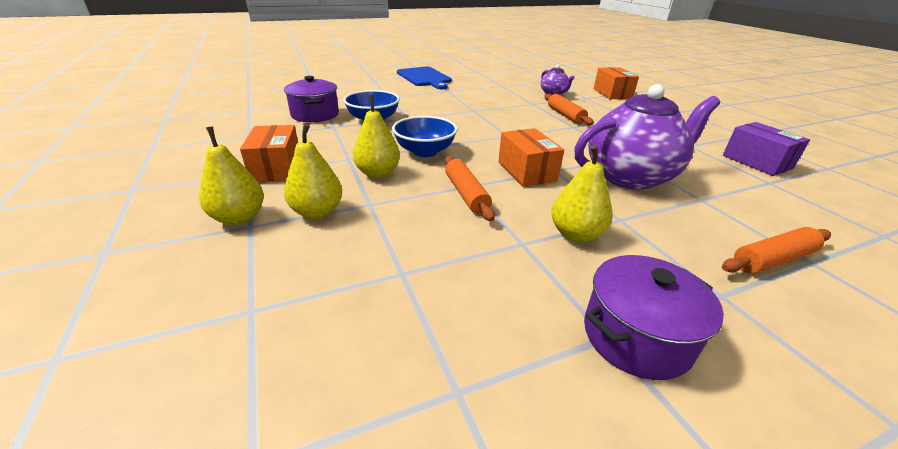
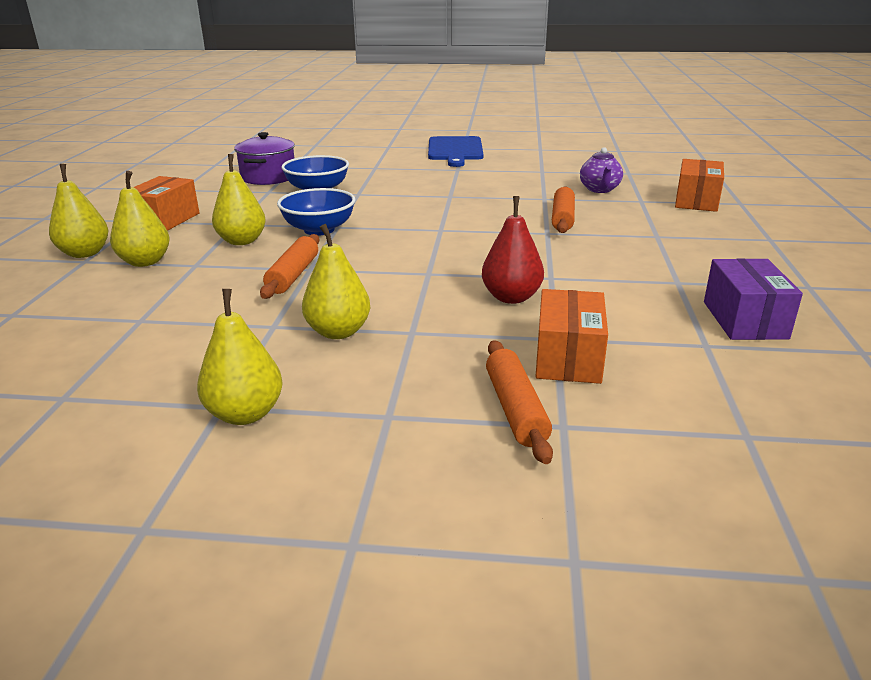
camera: 30 degrees right, 5 degrees down
(526, 171) = (394, 268): orange box -> orange box (568, 357)
(631, 176) = (511, 297): purple teapot -> red pear
(636, 336) = (245, 414): purple pot -> yellow pear
(772, 259) = (516, 409): orange rolling pin -> orange rolling pin turned 75 degrees clockwise

